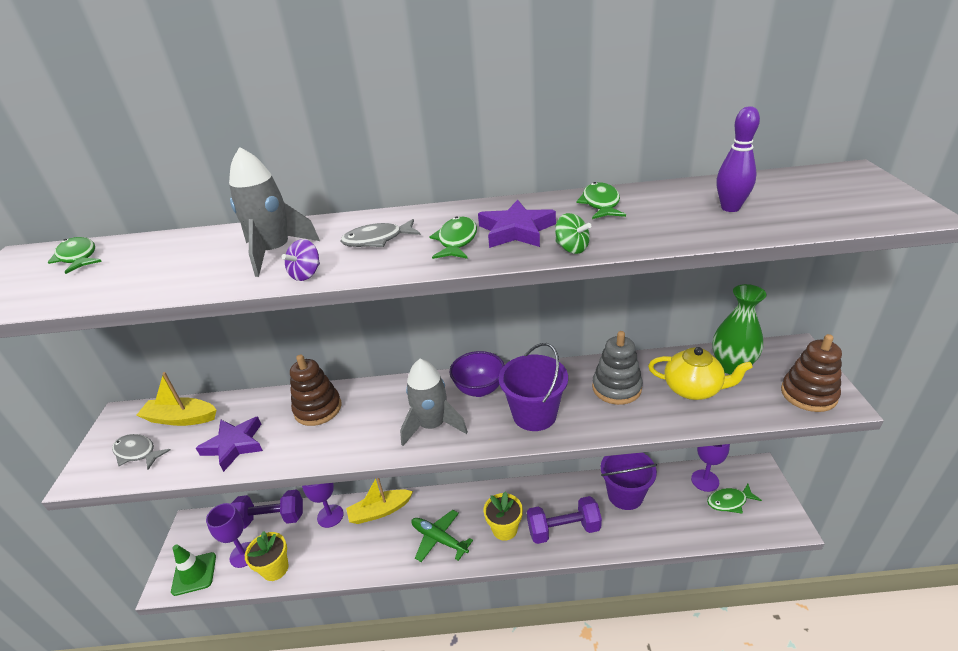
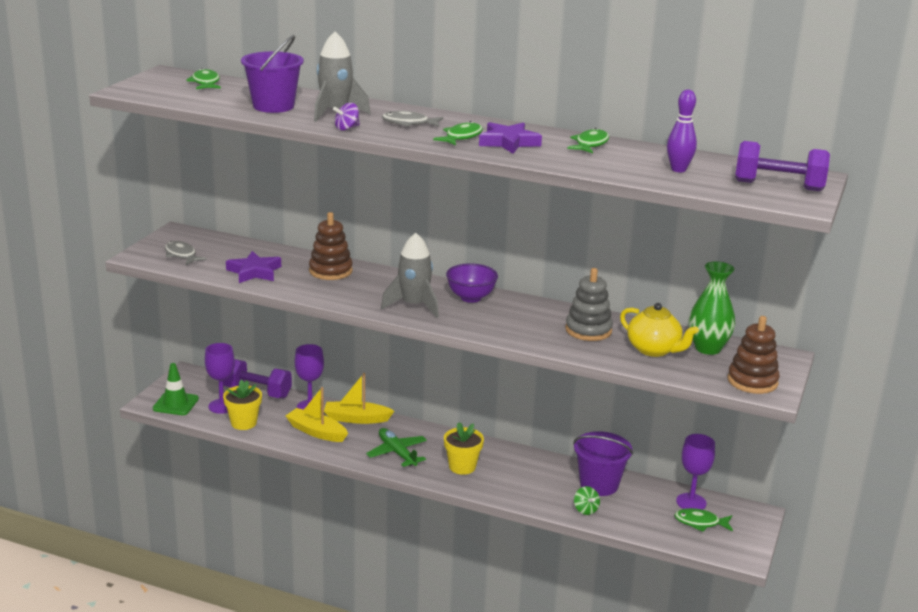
camera: 20 degrees right, 10 degrees down
(181, 418) = (222, 246): yellow boat -> yellow boat (316, 432)
(534, 414) = (502, 324): purple bucket -> purple bucket (273, 106)
(563, 529) = (517, 485): purple dumbbell -> purple dumbbell (778, 186)
(572, 248) = (532, 160): green spinning top -> green spinning top (585, 510)

